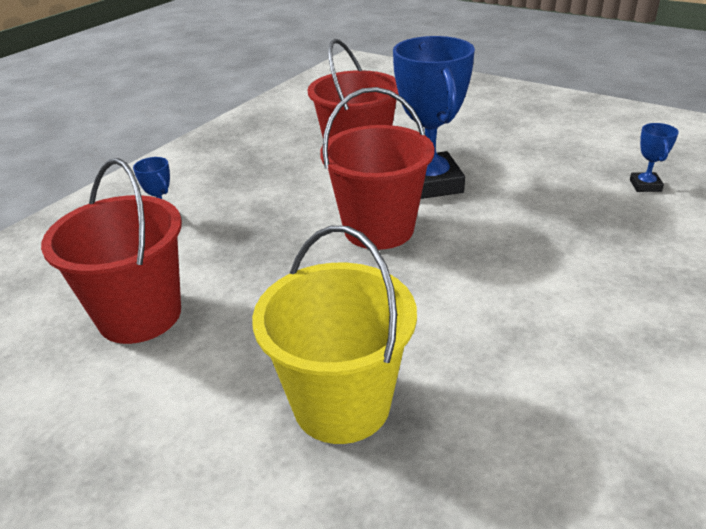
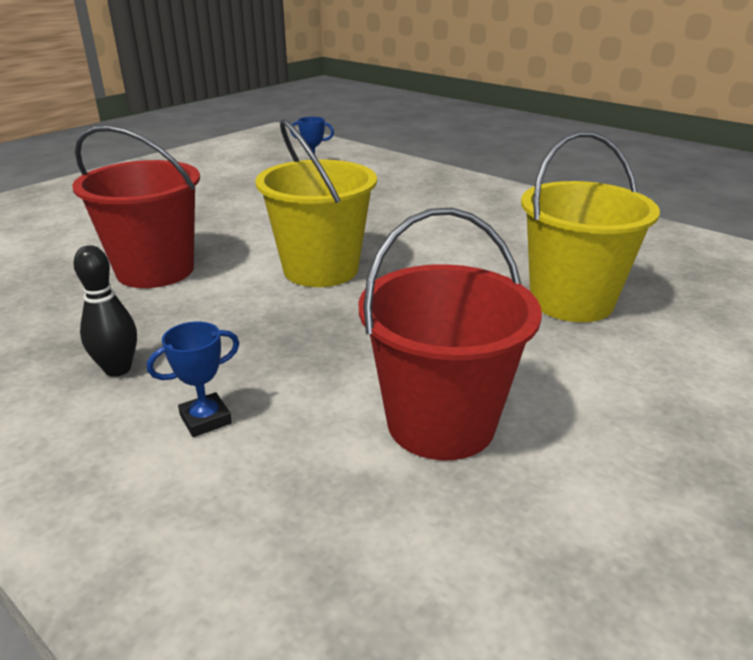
camera: 85 degrees left, 5 degrees down
(222, 179) = (118, 369): none -> black bowling pin
(378, 229) = (321, 269): red bucket -> yellow bucket
(429, 183) = (247, 239): blue trophy -> none

